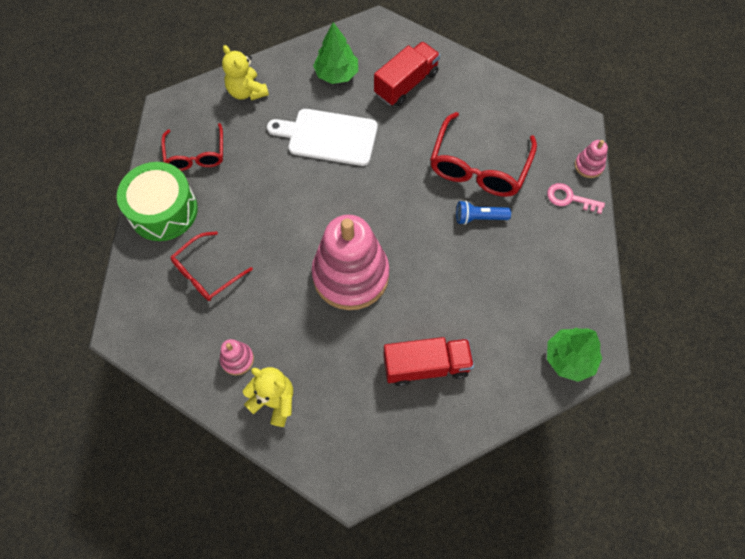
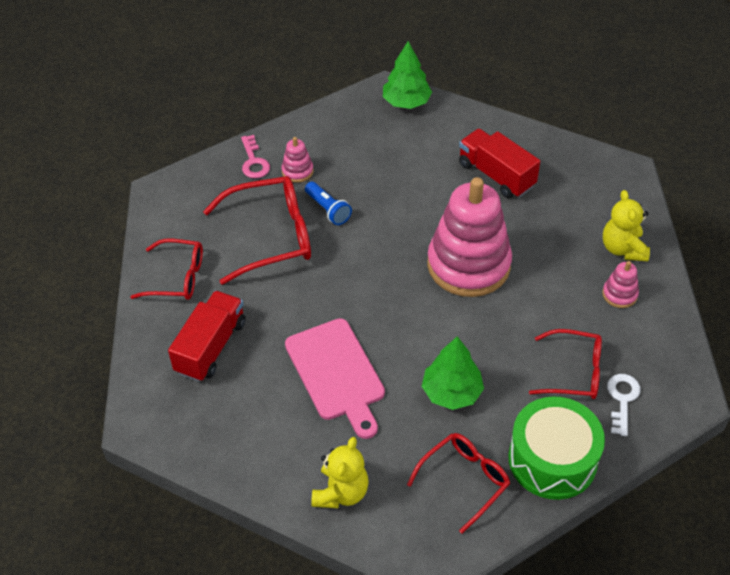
camera: 125 degrees left, 15 degrees down
(161, 286) = (622, 399): none -> white key
(328, 137) = (336, 373): white cutting board -> pink cutting board
(336, 74) = (246, 419): green tree -> green tree (451, 392)
(406, 84) = (211, 347): red truck -> red truck turned 105 degrees clockwise
(481, 94) = (177, 277): none -> red glasses
(588, 166) = (205, 164): pink stacking toy -> pink stacking toy (297, 171)

